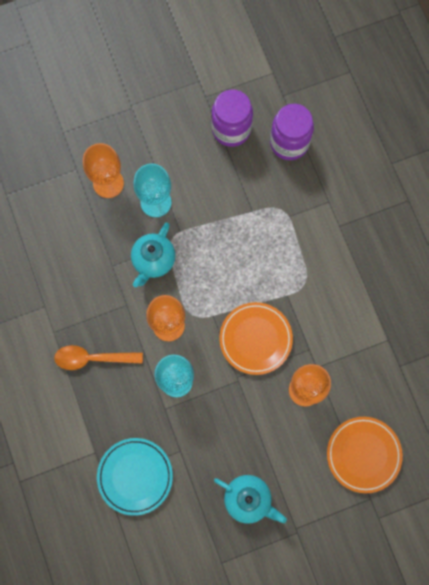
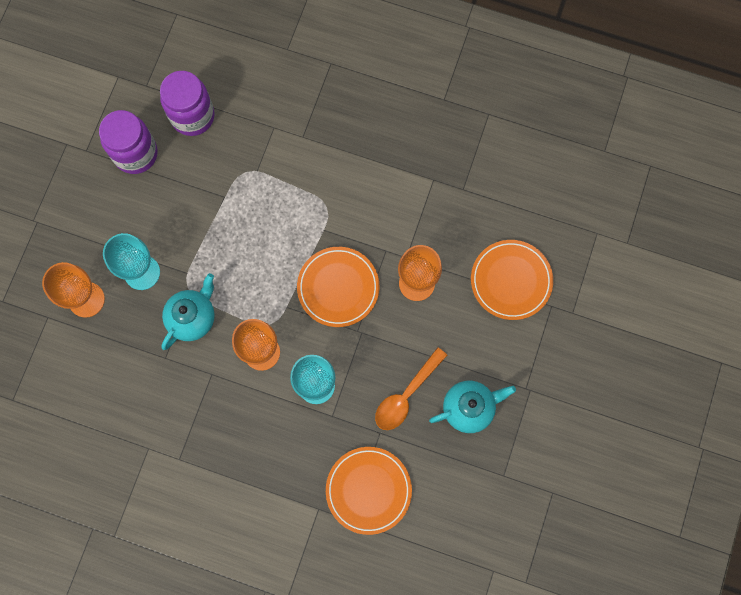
camera: 50 degrees left, 0 degrees up
(92, 358) = (233, 443): orange spoon -> orange spoon (406, 395)
(135, 476) = (368, 490): turquoise plate -> orange plate
(153, 261) = (192, 318): turquoise teapot -> turquoise teapot turned 120 degrees counterclockwise

